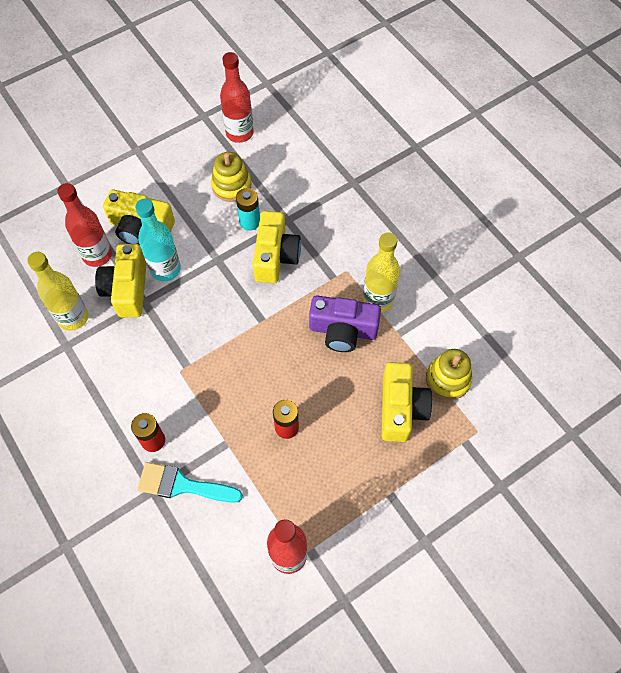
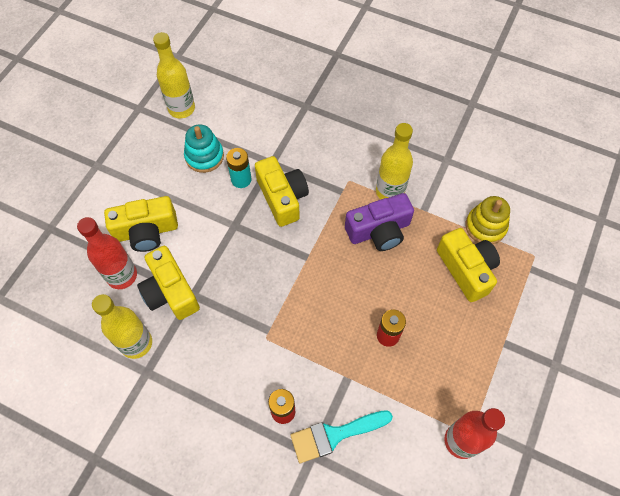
camera: 30 degrees left, 0 degrees up
(165, 269) = (194, 257): turquoise bottle -> none
(231, 185) = (204, 156): yellow stacking toy -> turquoise stacking toy
(239, 133) = (181, 109): red bottle -> yellow bottle

